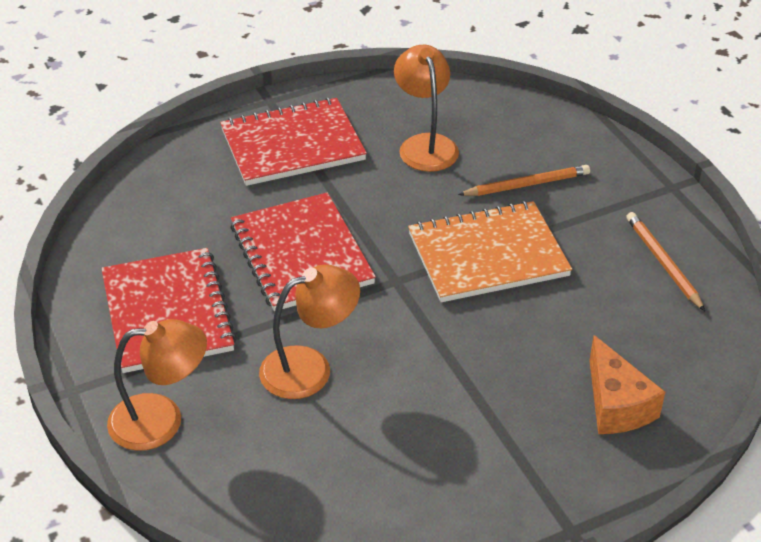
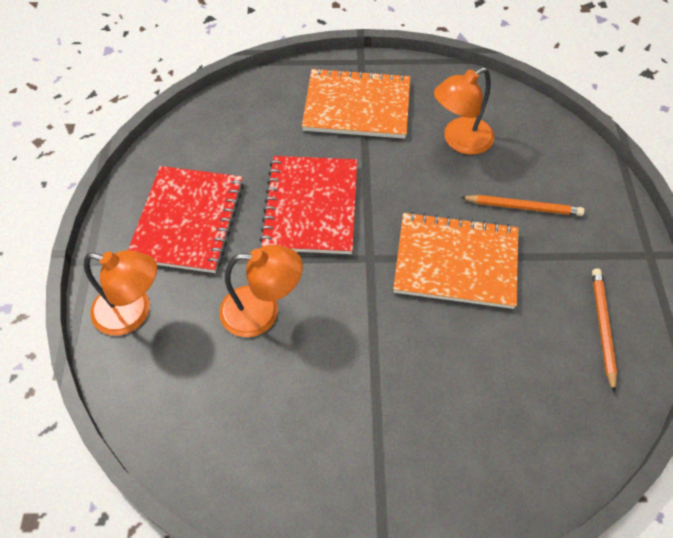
camera: 25 degrees right, 15 degrees up
(292, 145) = (357, 106): red notebook -> orange notebook
(425, 144) = (459, 141): orange lamp -> orange lamp turned 135 degrees counterclockwise
(616, 405) = (487, 452): orange cheese -> none

